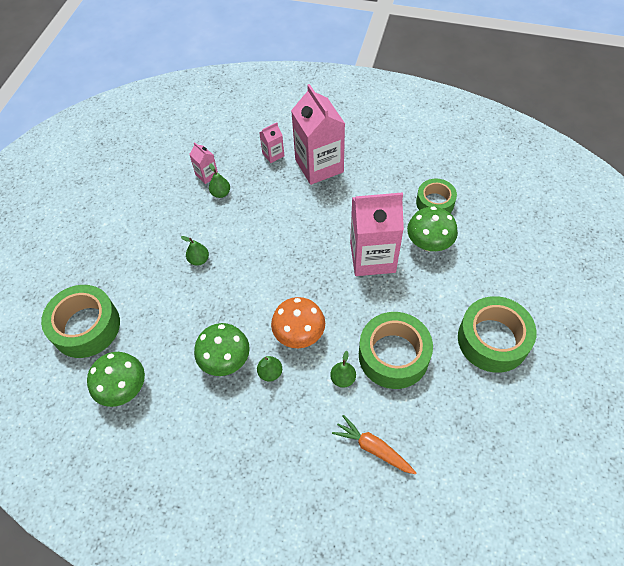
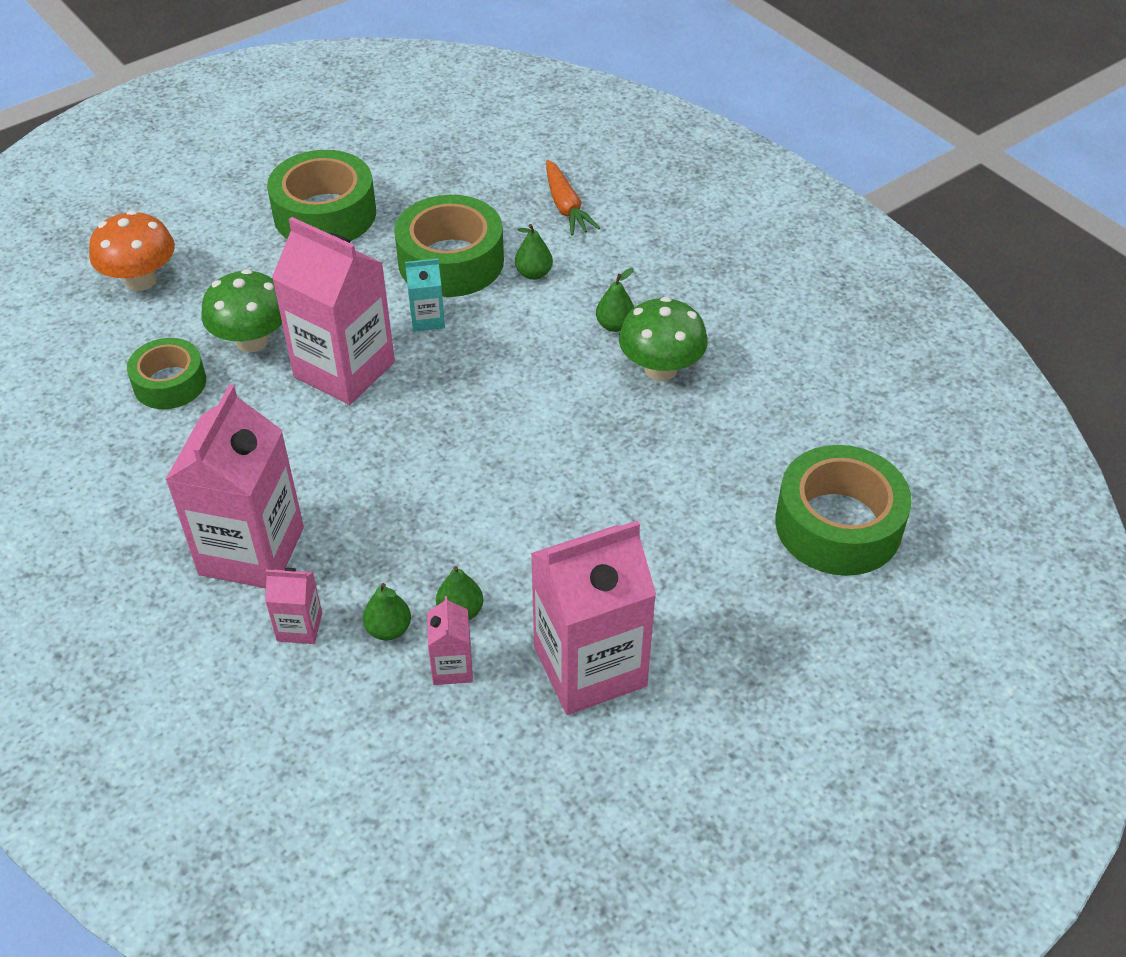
camera: 145 degrees left, 10 degrees down
(124, 388) = (823, 413): green mushroom -> none
(156, 204) = (590, 666): none -> pink carton
(199, 260) = (592, 519): green pear -> green pear (388, 629)
(299, 334) = (539, 342): orange mushroom -> orange mushroom (141, 280)
(366, 310) = (427, 319): none -> turquoise carton

